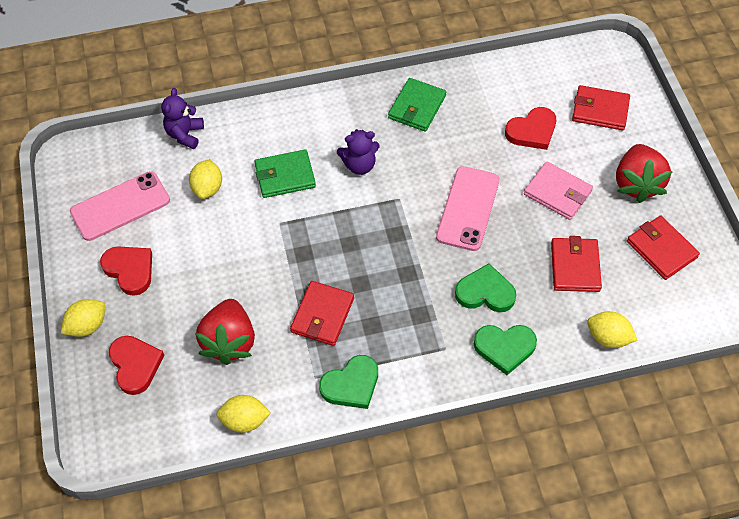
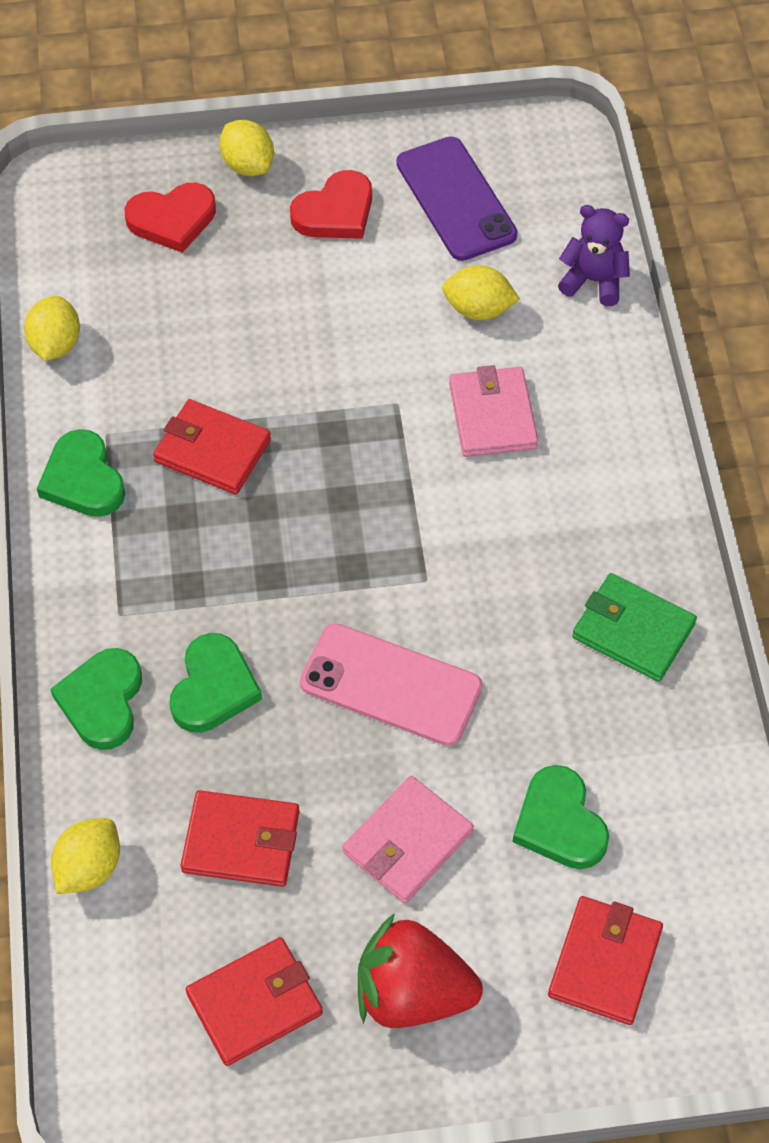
camera: 95 degrees right, 0 degrees up
(120, 206) = (455, 199): pink phone -> purple phone
(229, 341) = (189, 330): red strawberry -> none
(285, 176) = (492, 415): green wallet -> pink wallet
(359, 165) = (505, 526): purple teddy bear -> none
(532, 131) = (559, 823): red heart -> green heart

